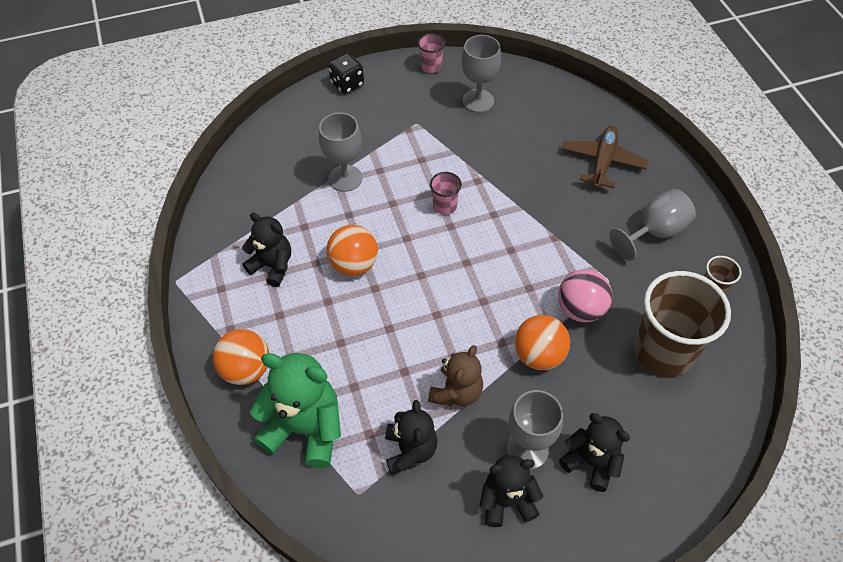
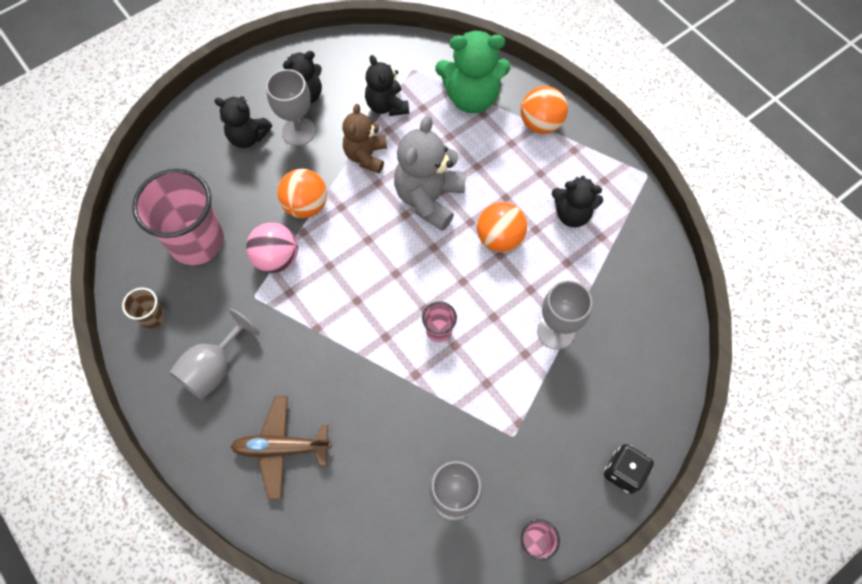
camera: 160 degrees right, 10 degrees up
(405, 323) = (429, 198): none -> grey teddy bear
(602, 162) = (282, 448): brown plane -> brown plane turned 90 degrees clockwise
(663, 351) = (197, 241): brown cup -> pink cup

